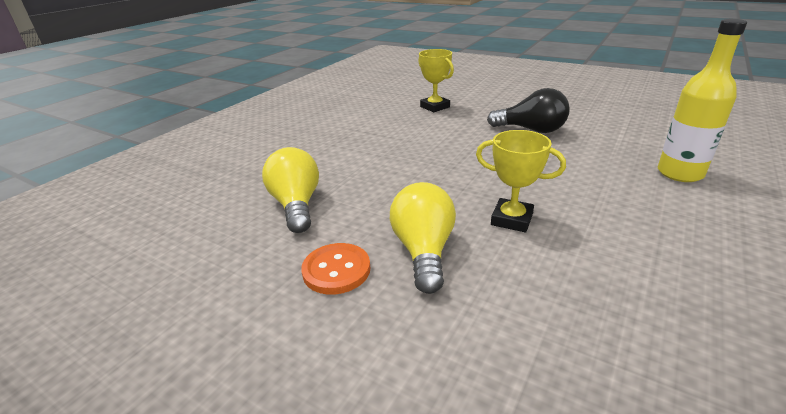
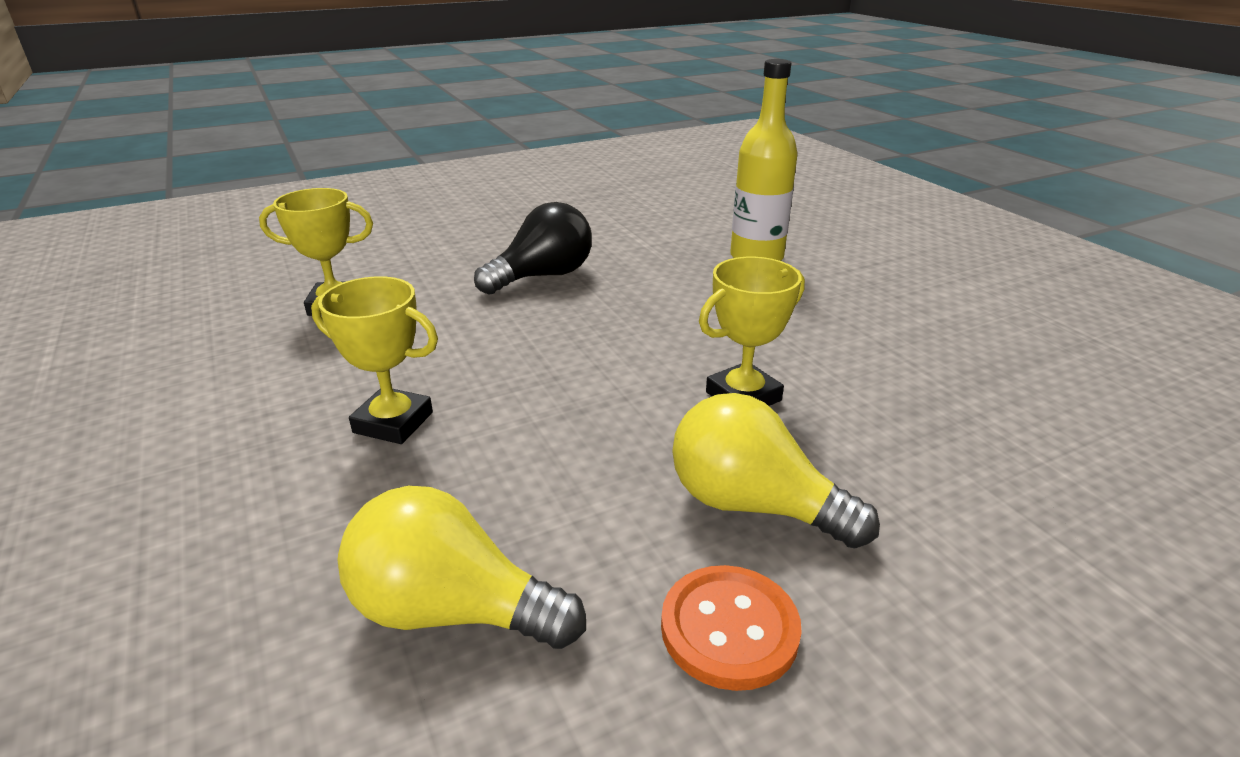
camera: 60 degrees left, 0 degrees up
(379, 151) = (393, 422): none -> yellow trophy

